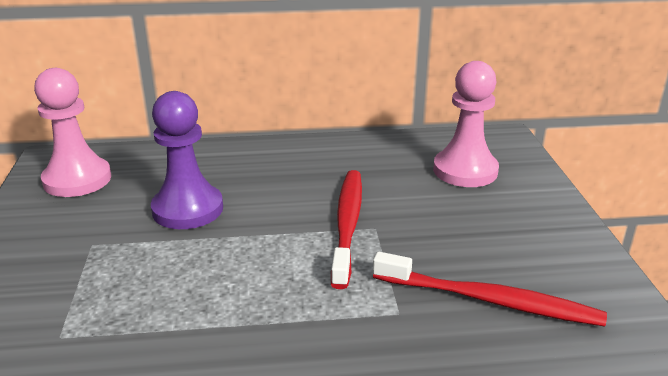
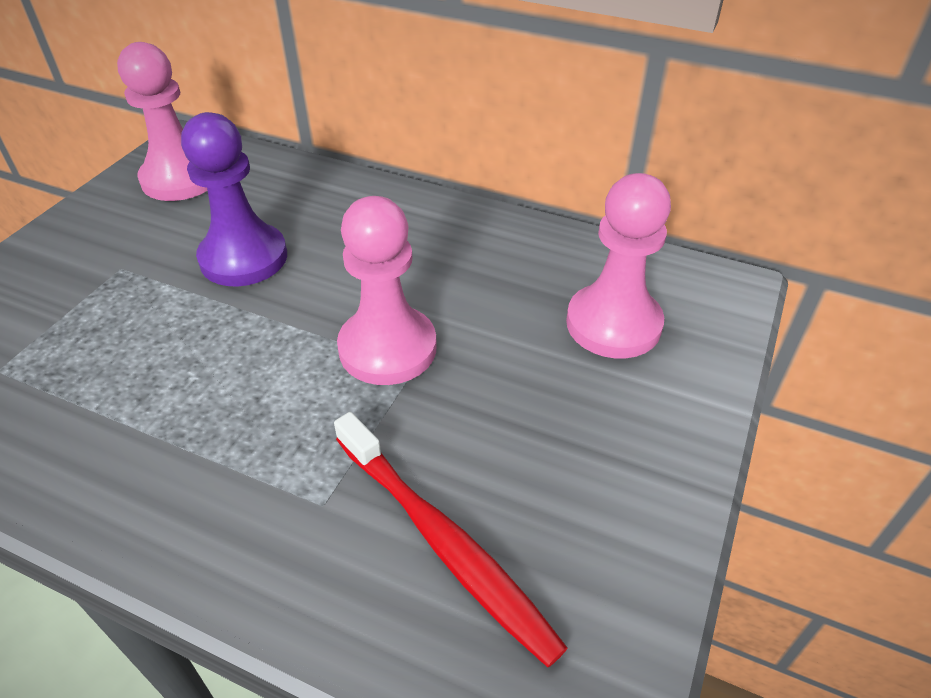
camera: 30 degrees right, 15 degrees up
(347, 224) = (387, 348): red toothbrush -> pink pawn

